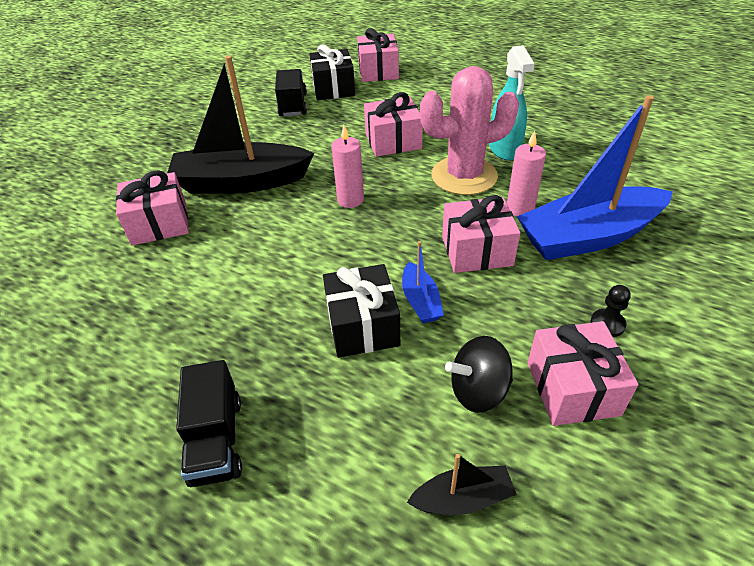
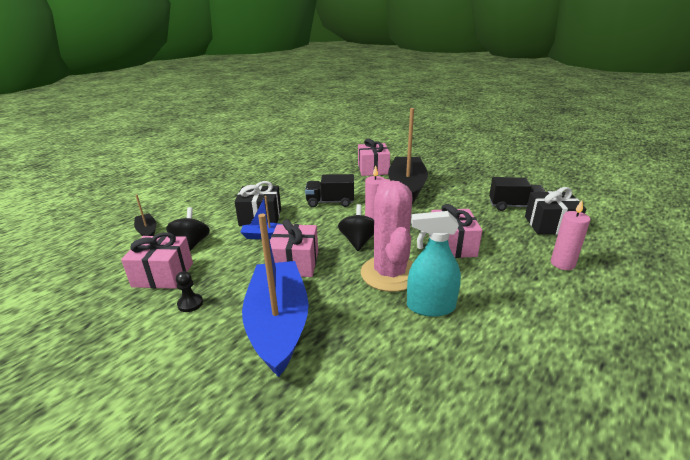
camera: 100 degrees right, 15 degrees down
(216, 440) = (227, 184): black truck -> black truck (330, 202)
(378, 71) = (598, 252): pink gift -> none
(406, 206) = (358, 241): none -> black spinning top
(462, 498) = (147, 231): black boat -> black boat turned 150 degrees clockwise
(520, 208) = (333, 294): pink candle -> pink candle (562, 264)

